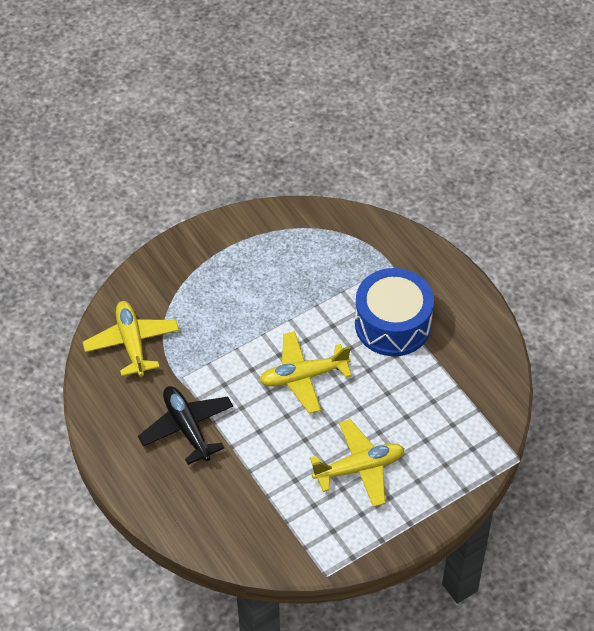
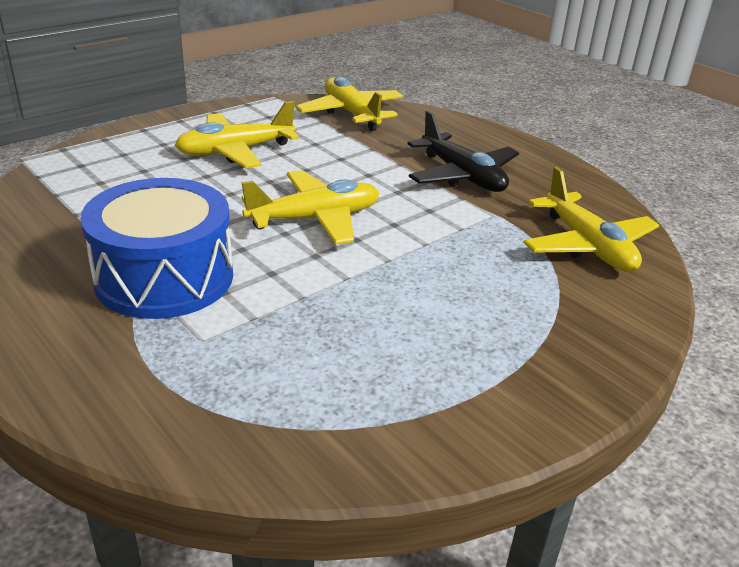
camera: 170 degrees right, 20 degrees down
(257, 537) = (351, 113): none -> yellow plane

